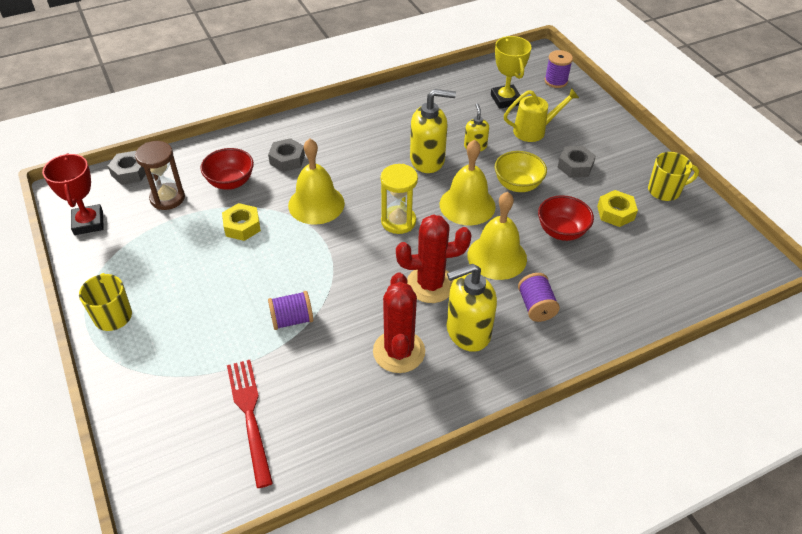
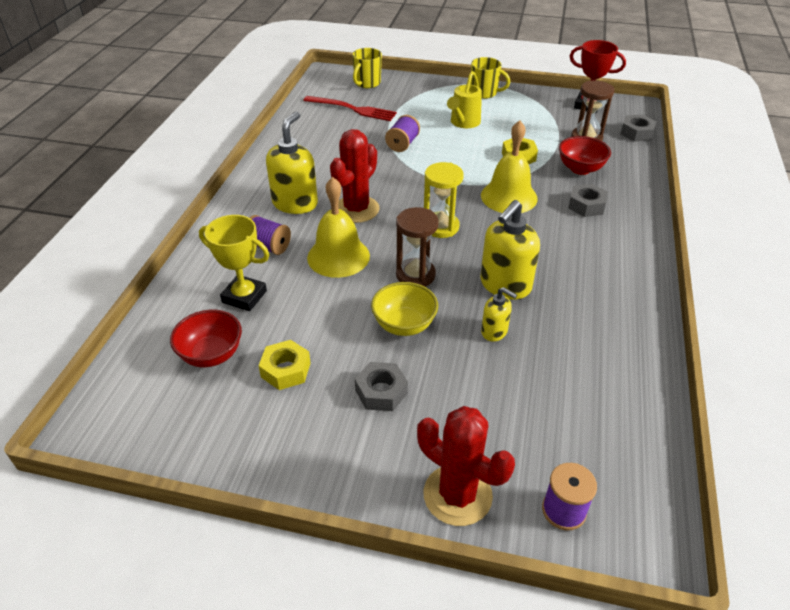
camera: 130 degrees right, 5 degrees down
(399, 351) = (322, 170): red cactus -> red cactus (457, 495)
(467, 205) = (415, 275): yellow bell -> brown hourglass
(505, 99) = (561, 417): yellow trophy -> yellow trophy (244, 296)
(534, 131) = (475, 401): yellow watering can -> yellow watering can (463, 123)
(561, 231) = (314, 313): red bowl -> red bowl (211, 355)
(665, 191) = (259, 442): yellow mug -> yellow mug (367, 83)

